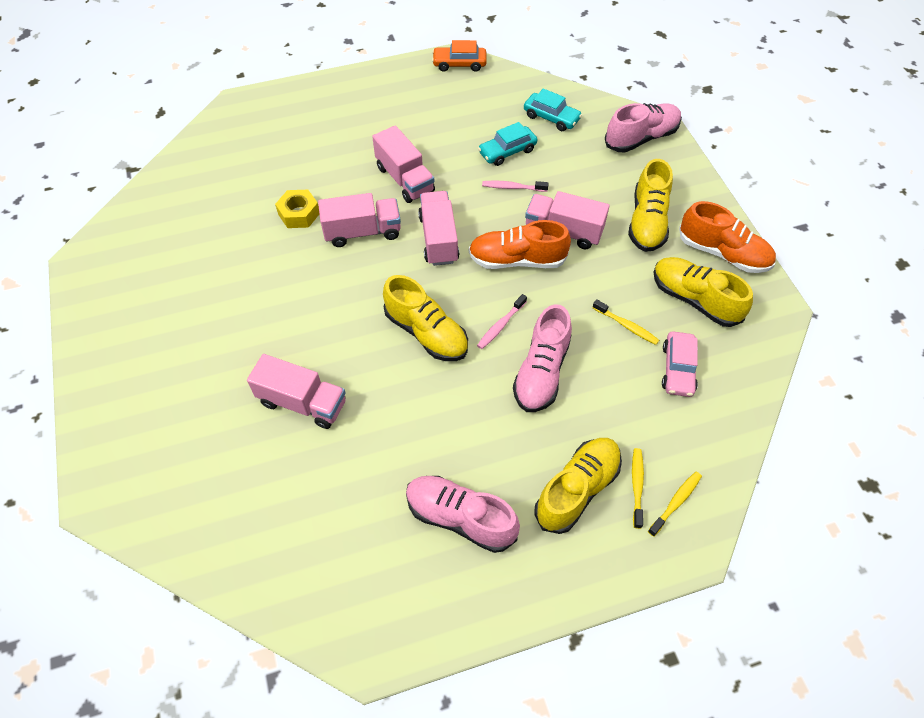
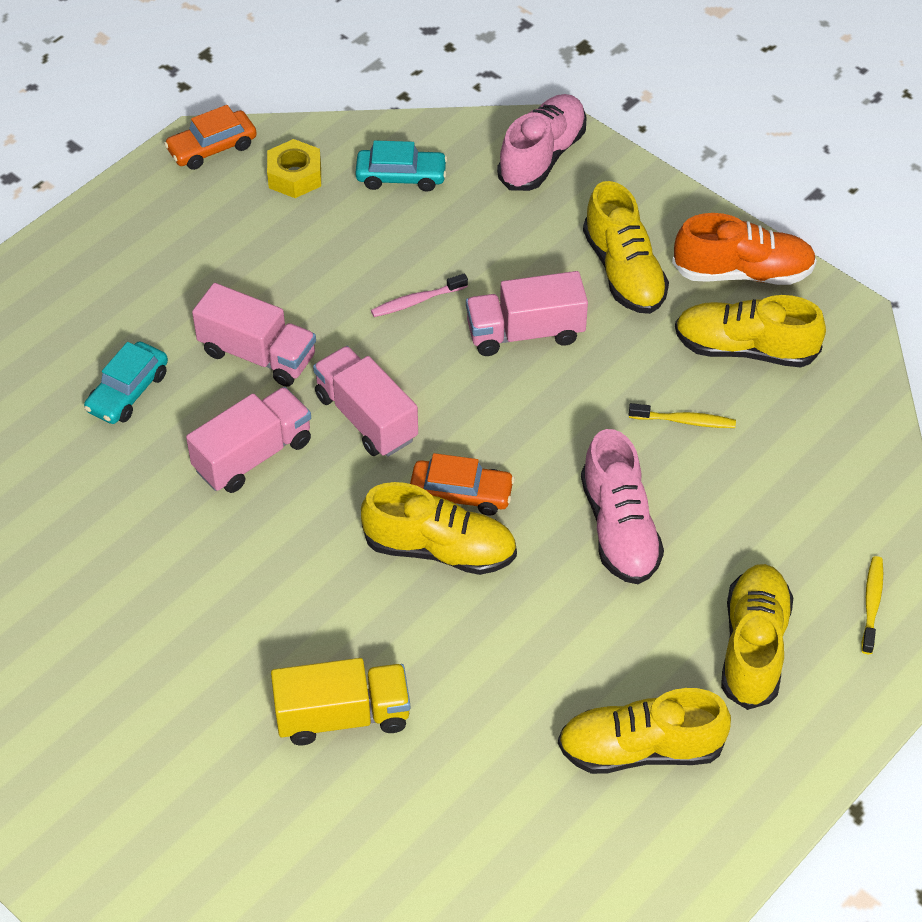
camera: 30 degrees left, 5 degrees down
(299, 214) = (141, 471): yellow nut -> yellow nut (295, 176)
(302, 402) = (343, 716): pink truck -> yellow truck
(460, 518) = (640, 749): pink shoe -> yellow shoe
(461, 306) = (461, 494): none -> orange car
(500, 325) = (529, 494): pink toothbrush -> none
(507, 151) = (374, 252): turquoise car -> turquoise car (128, 392)
(517, 260) = (491, 399): orange shoe -> none
(637, 486) = (817, 607): yellow toothbrush -> none
(678, 369) = (778, 446): pink car -> none

